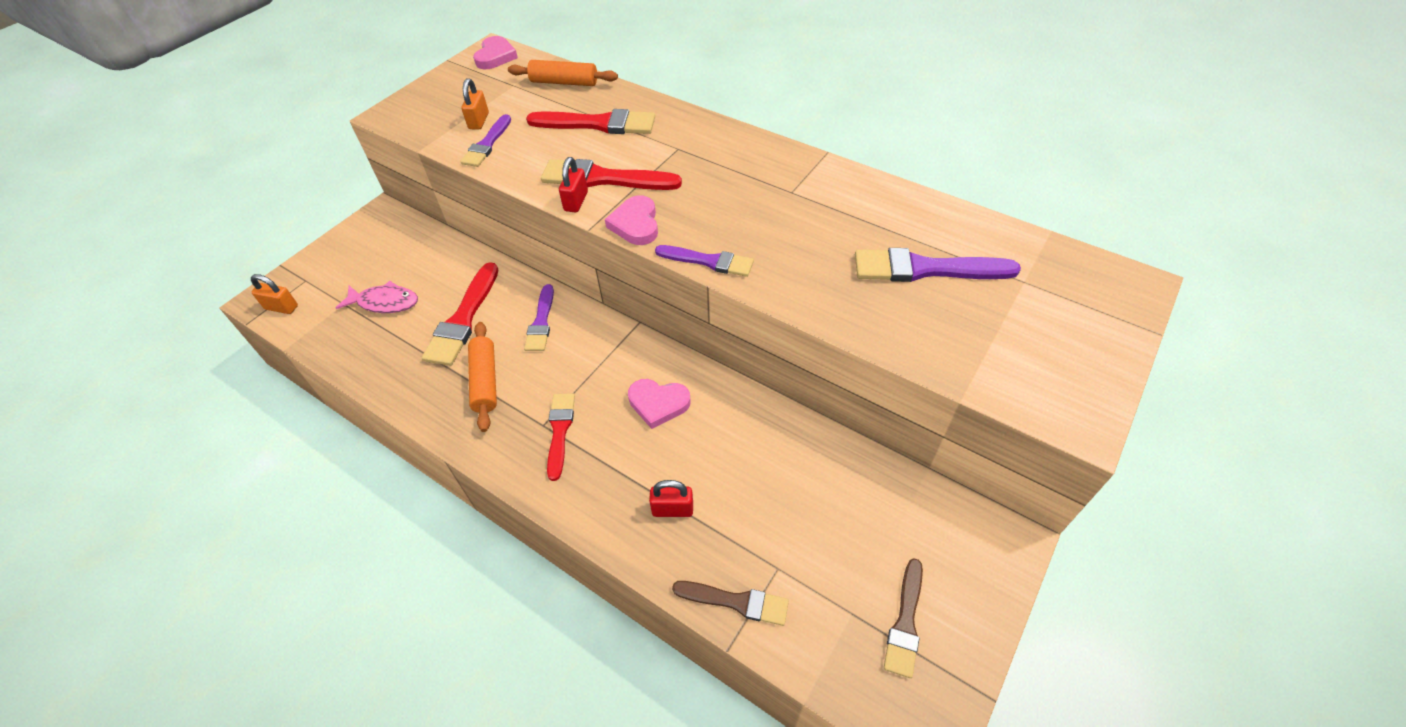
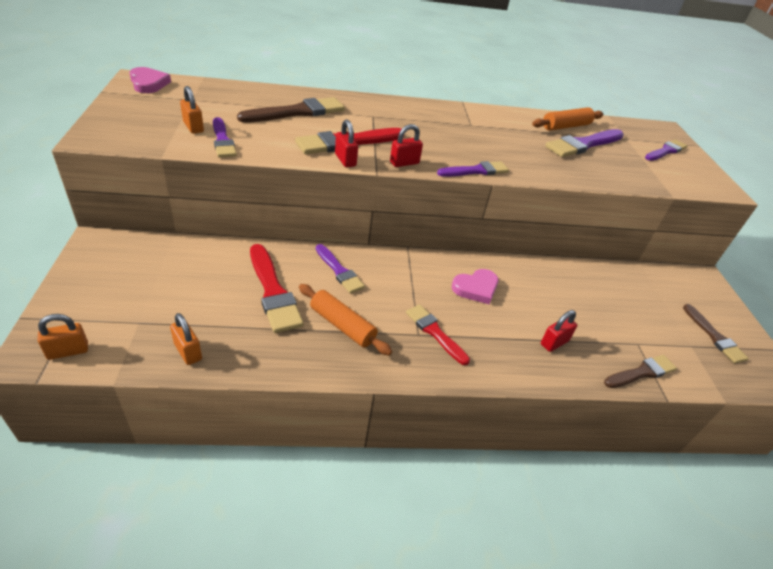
camera: 45 degrees left, 10 degrees down
(350, 346) = (188, 352): none -> orange padlock
(385, 302) = (183, 306): pink fish -> none
(564, 82) = (234, 92): orange rolling pin -> orange rolling pin (566, 126)
(598, 124) = (297, 112): red brush -> brown brush
(635, 224) = (404, 163): pink heart -> red padlock
(1068, 323) = (666, 151): none -> purple brush

